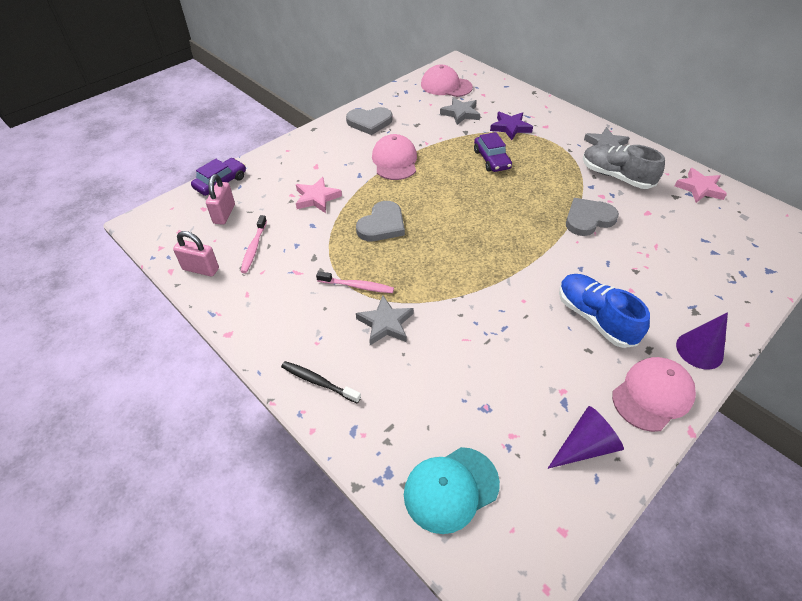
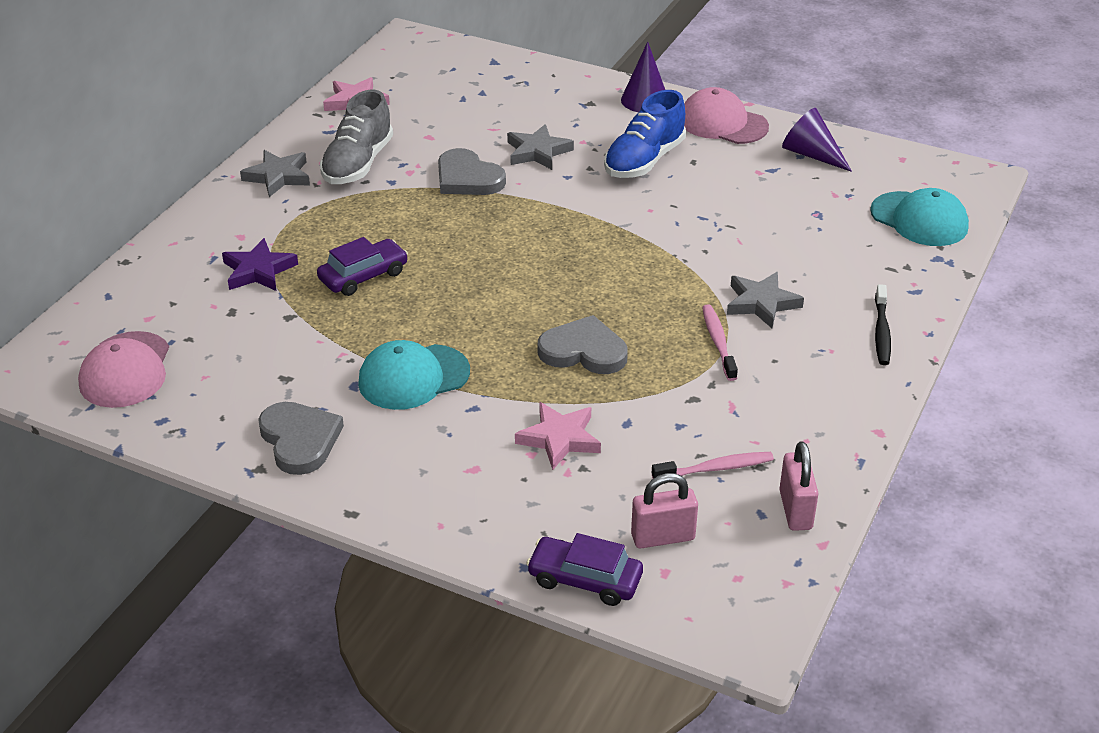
camera: 110 degrees left, 10 degrees down
(394, 161) = (413, 377): pink cap -> turquoise cap
(460, 113) = (229, 332): grey star -> grey star (538, 152)

